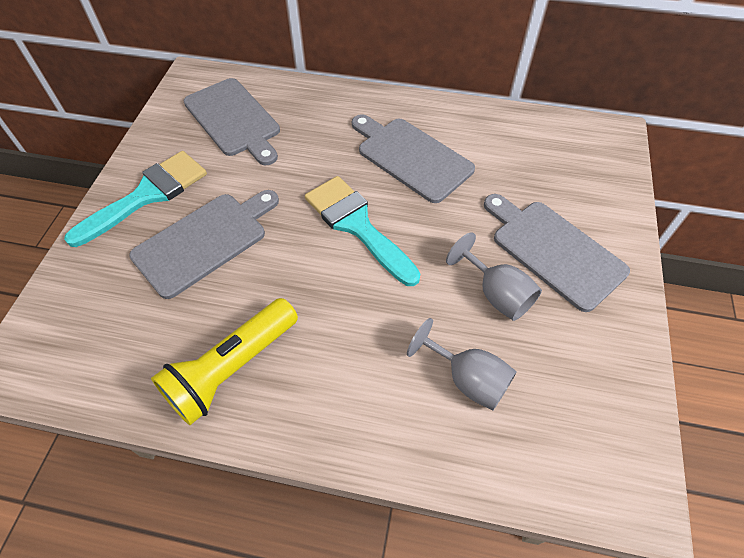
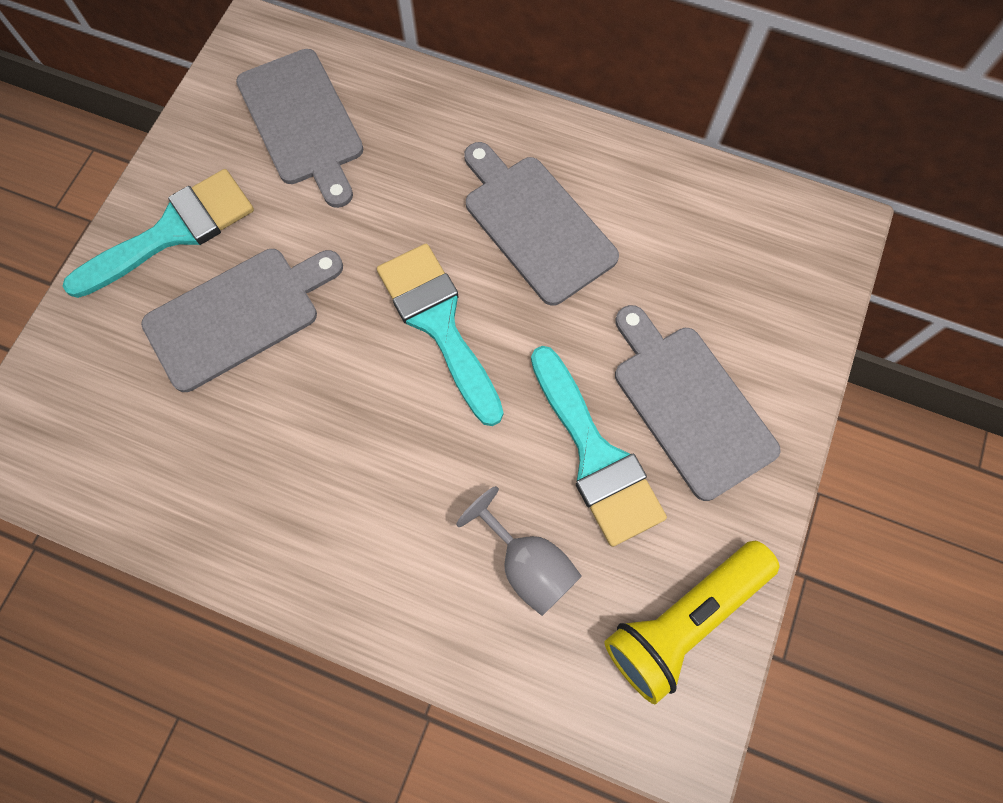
camera: 10 degrees right, 15 degrees up
(232, 368) = (249, 499): yellow flashlight -> yellow flashlight (683, 619)
(496, 294) = (595, 455): grey goblet -> turquoise brush

